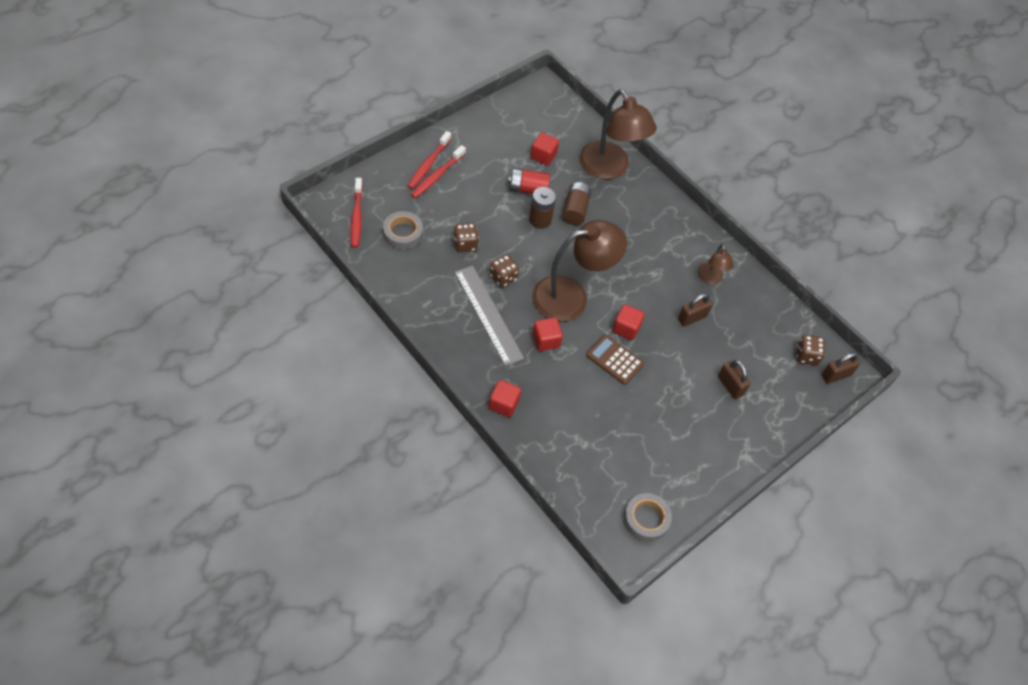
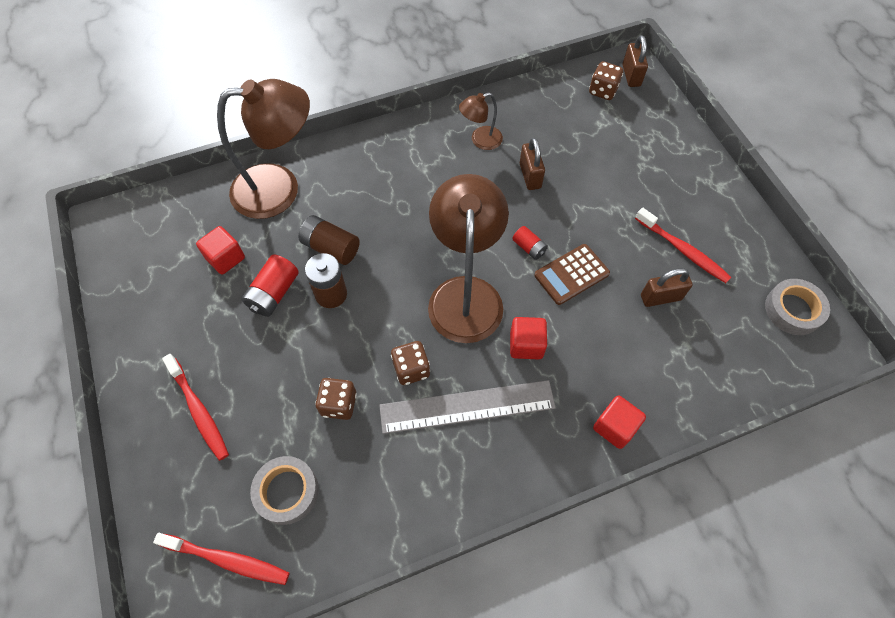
camera: 65 degrees left, 5 degrees up
(428, 164) = (171, 417): red toothbrush -> red toothbrush (683, 250)
(626, 328) = (529, 248): red cube -> red battery
(710, 278) = (480, 140): brown lamp -> brown lamp turned 135 degrees clockwise
(730, 386) = (628, 170): brown padlock -> brown padlock (660, 297)

